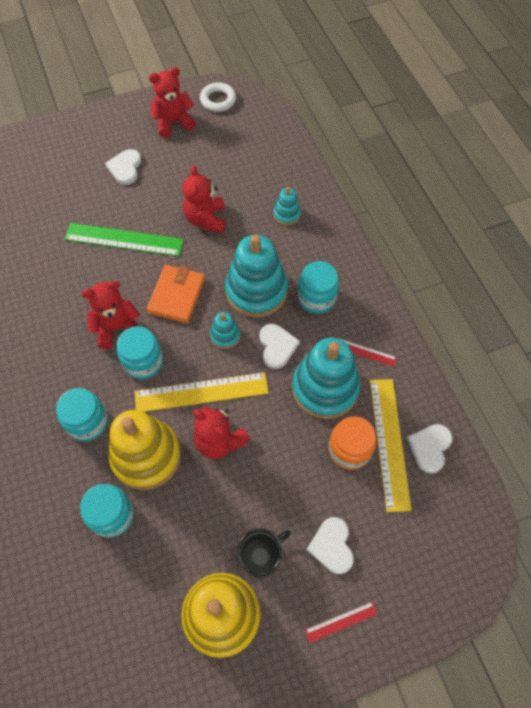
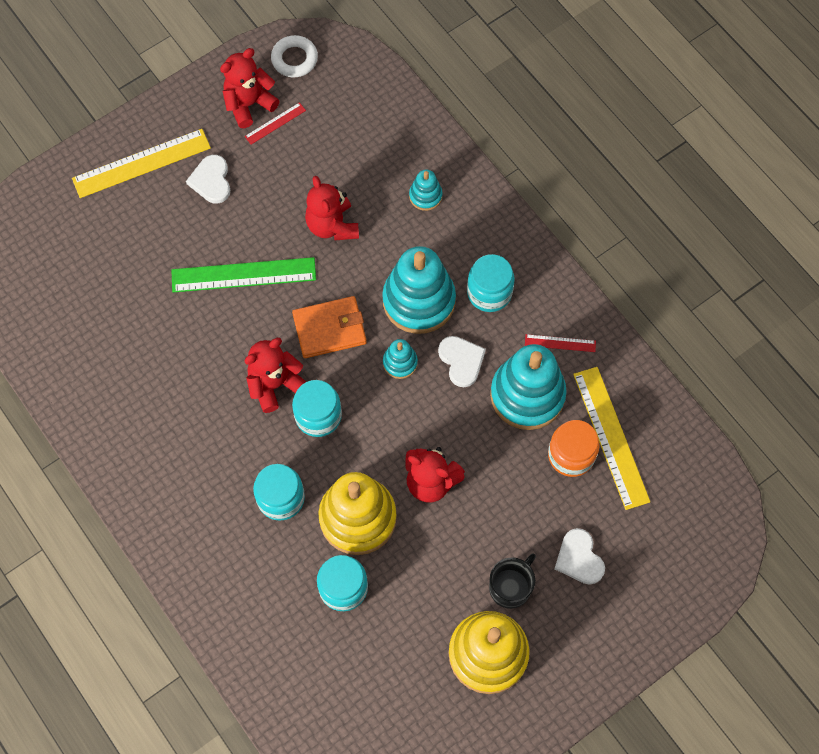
camera: 15 degrees left, 5 degrees up
(177, 295) = (329, 329): orange wallet -> orange wallet turned 75 degrees clockwise
(201, 392) = (394, 433): yellow ruler -> yellow ruler (141, 163)
(341, 621) = (607, 628): red ruler -> red ruler (275, 123)
(430, 447) = (654, 431): white heart -> none

